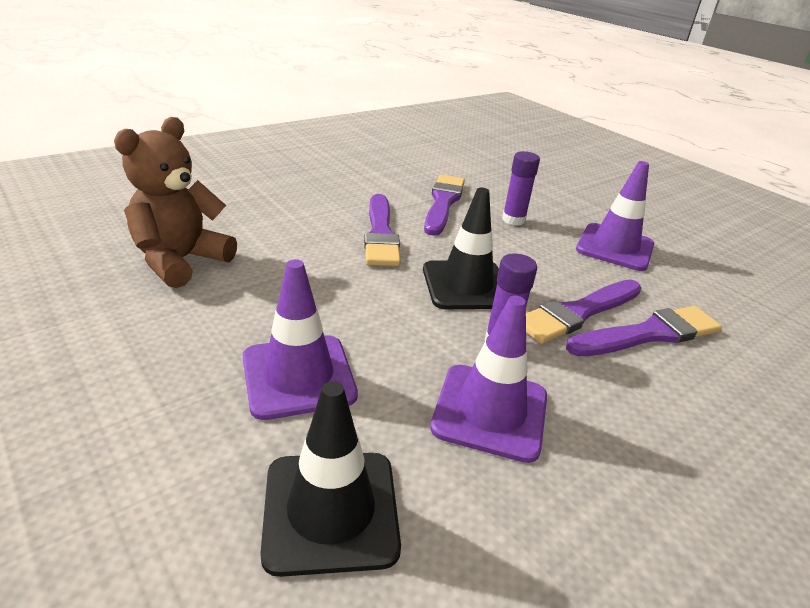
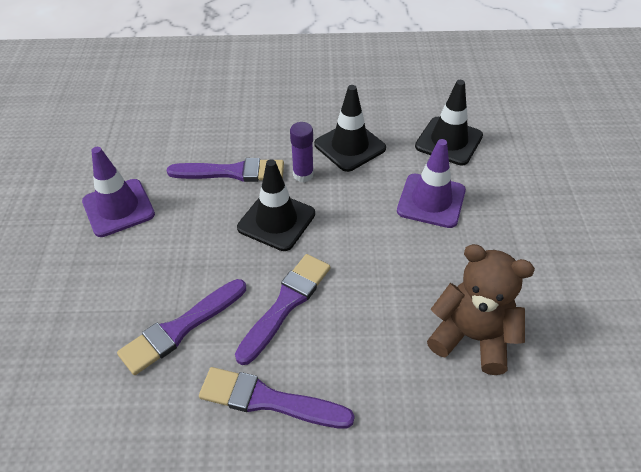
camera: 140 degrees left, 15 degrees up
(181, 261) = (472, 337): brown teddy bear -> brown teddy bear turned 135 degrees counterclockwise
(490, 411) = (350, 146): purple traffic cone -> black traffic cone
(513, 220) = (149, 273): purple glue stick -> none
(648, 334) = (213, 145): purple brush -> purple brush (268, 400)

